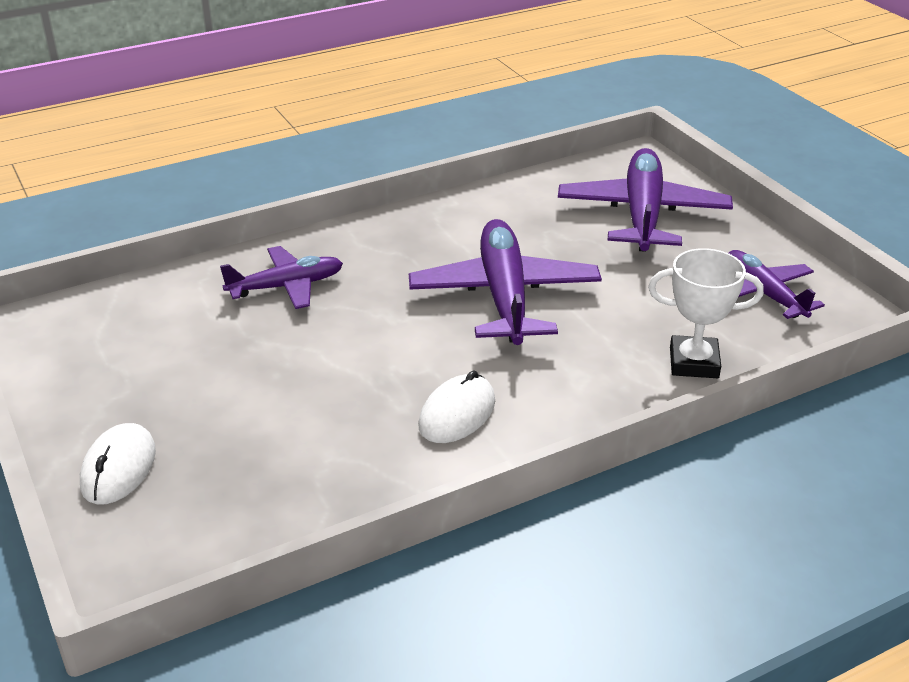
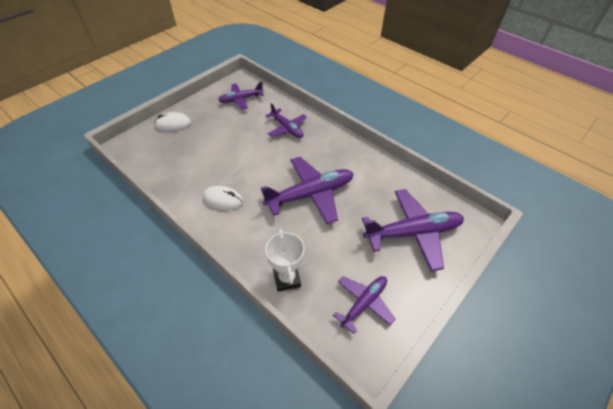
camera: 70 degrees right, 15 degrees up
(118, 335) = (241, 99): none -> purple plane

